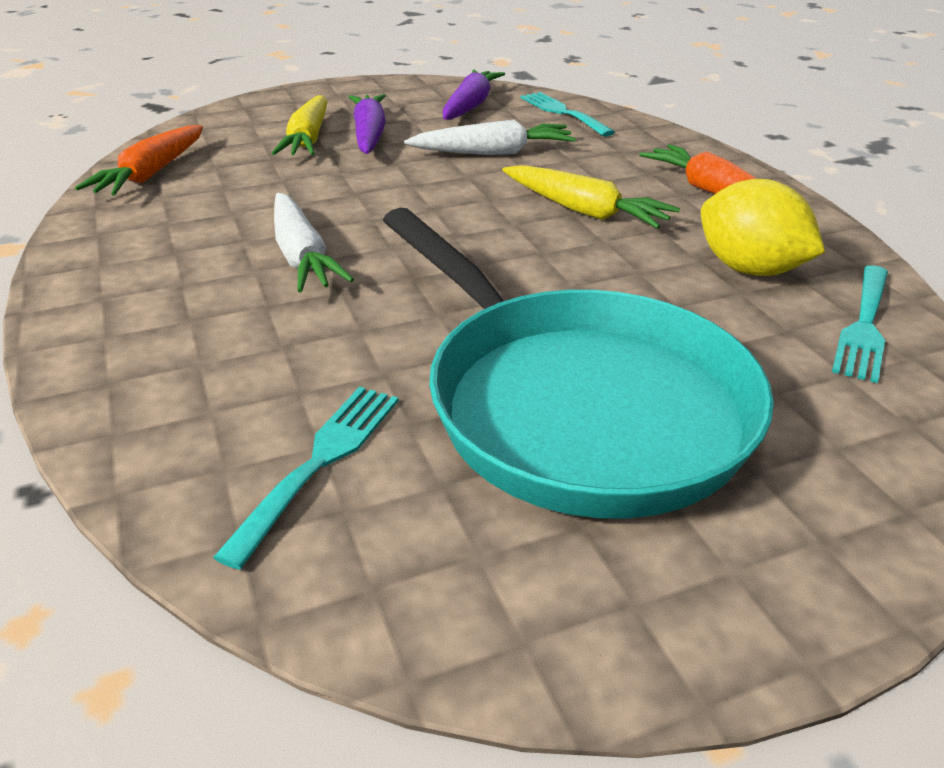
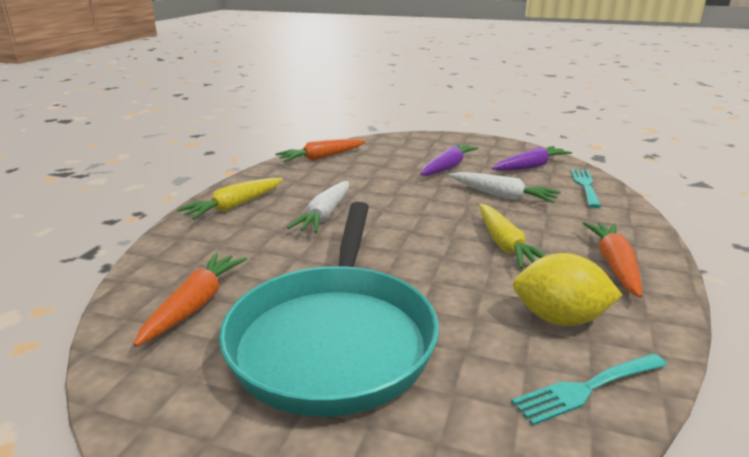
camera: 40 degrees right, 10 degrees down
(308, 139) = (413, 161): yellow carrot -> yellow carrot (235, 206)
(319, 463) = (195, 305): turquoise fork -> orange carrot
(749, 269) = (559, 319): yellow lemon -> yellow lemon turned 75 degrees counterclockwise

